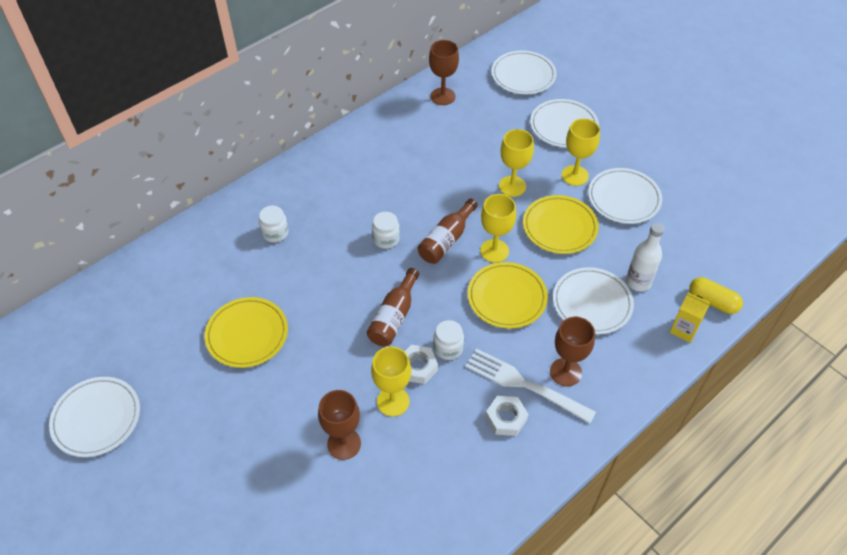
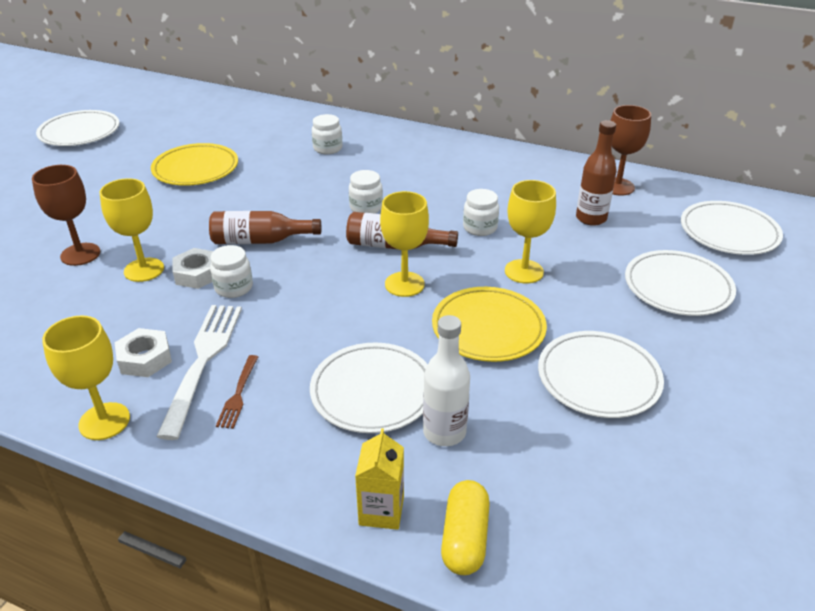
camera: 65 degrees right, 15 degrees down
(450, 186) = (480, 228): none -> white jar
(472, 127) = (591, 218): none -> brown bottle
(507, 297) = (336, 312): yellow plate -> none
(565, 372) = (238, 394): brown goblet -> brown fork
(575, 175) = (595, 319): yellow goblet -> yellow goblet (104, 421)

